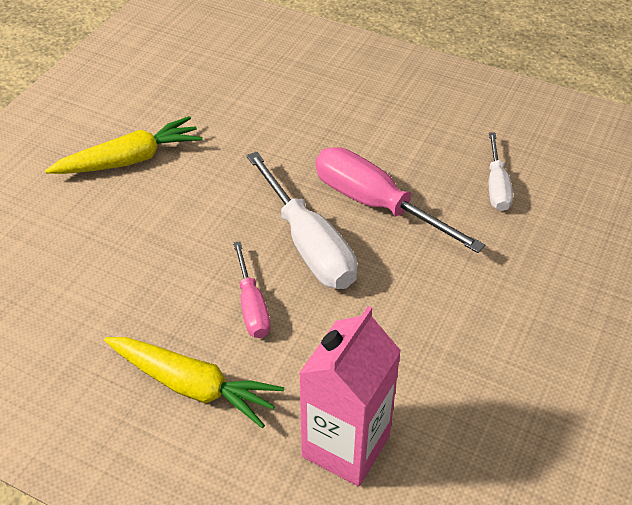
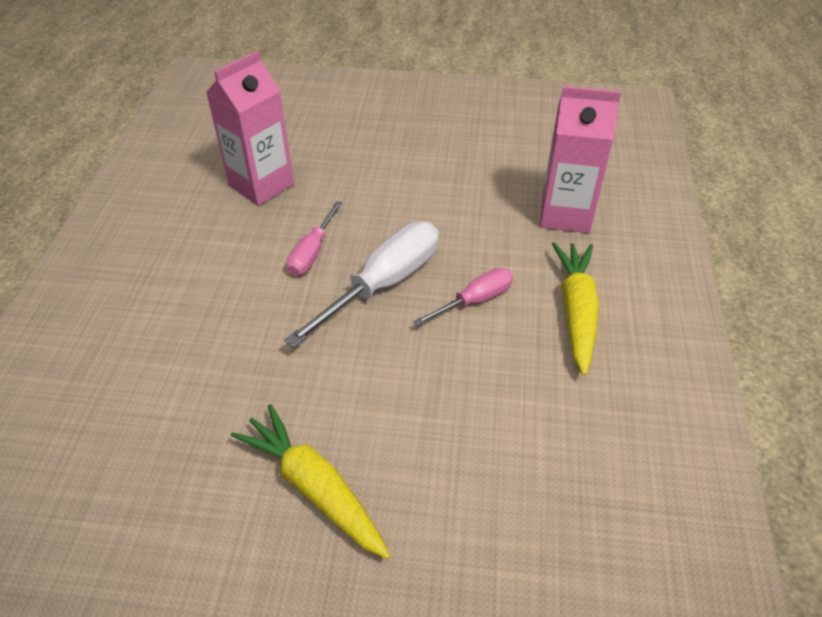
camera: 110 degrees left, 0 degrees up
(375, 204) = (312, 252): pink screwdriver -> pink screwdriver, size x0.57
(496, 186) = (261, 185): white screwdriver -> pink carton

